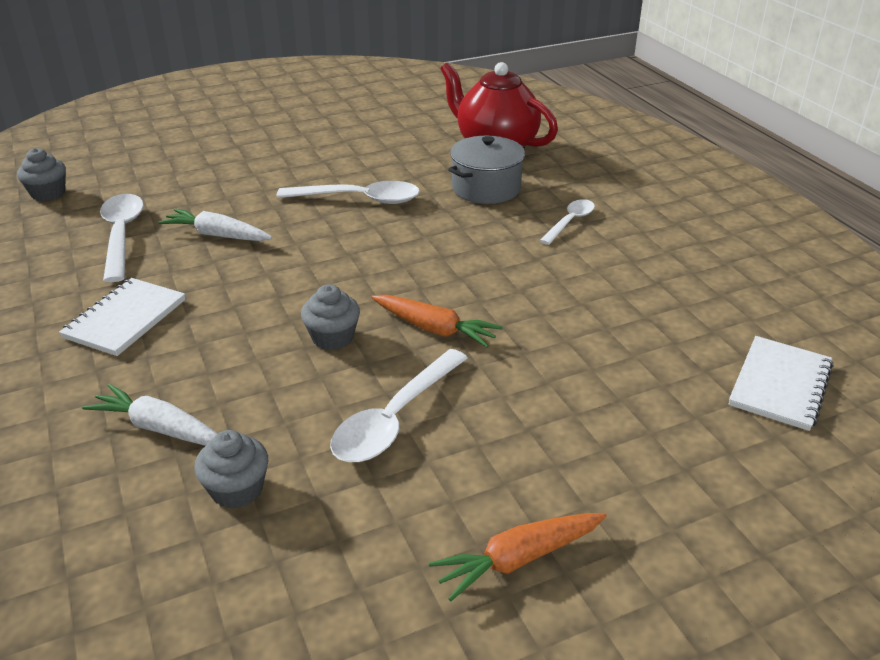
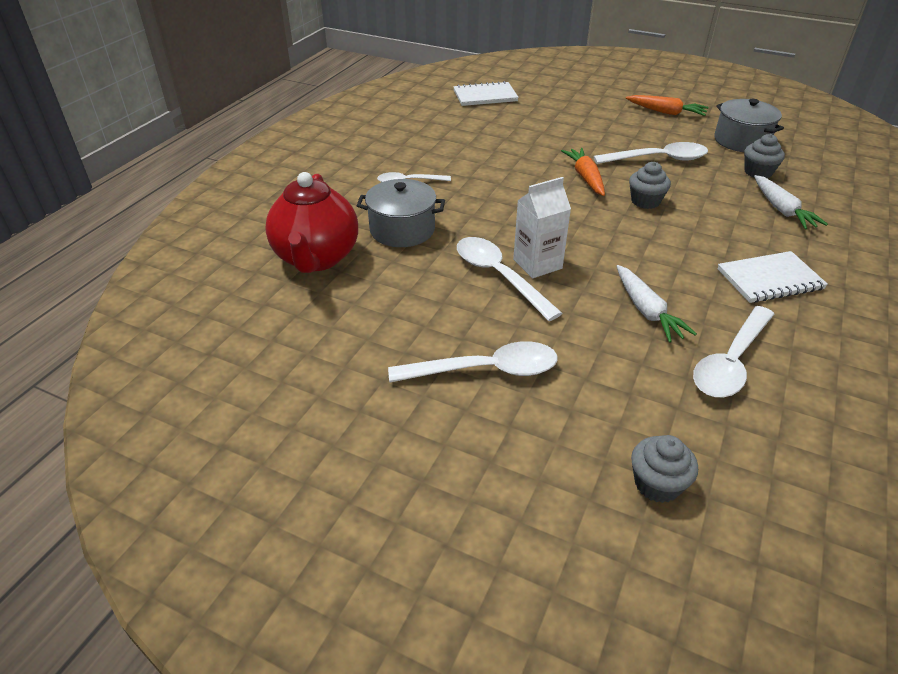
camera: 130 degrees left, 5 degrees up
(48, 193) = (786, 487): grey cupcake -> grey cupcake (657, 484)
(285, 155) = (485, 370): none -> white spoon
(320, 564) = (741, 141): none -> grey pot
(345, 221) = (537, 264): none -> white carton

